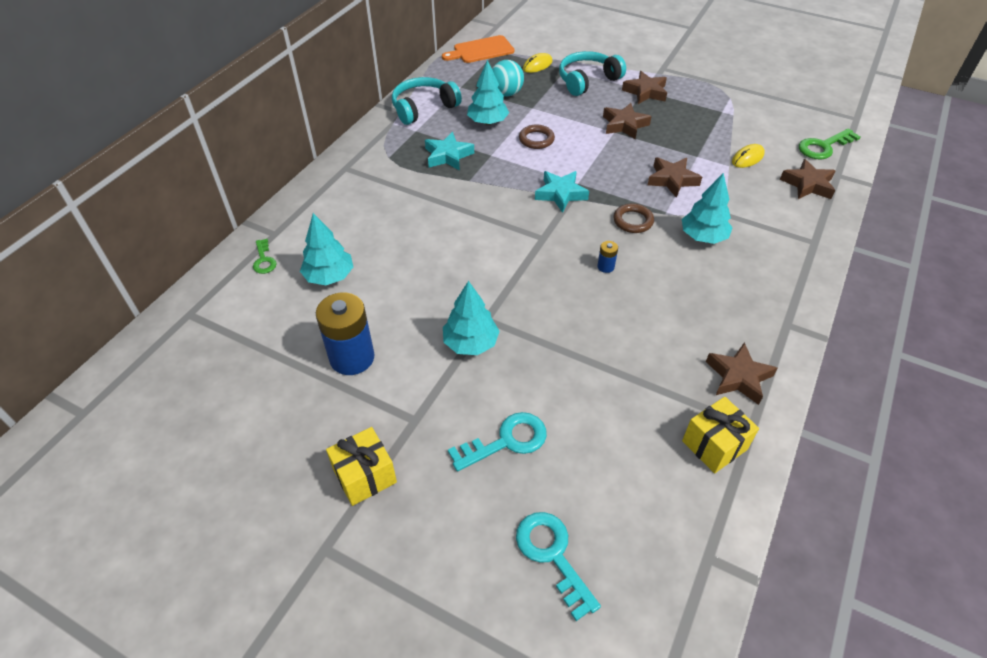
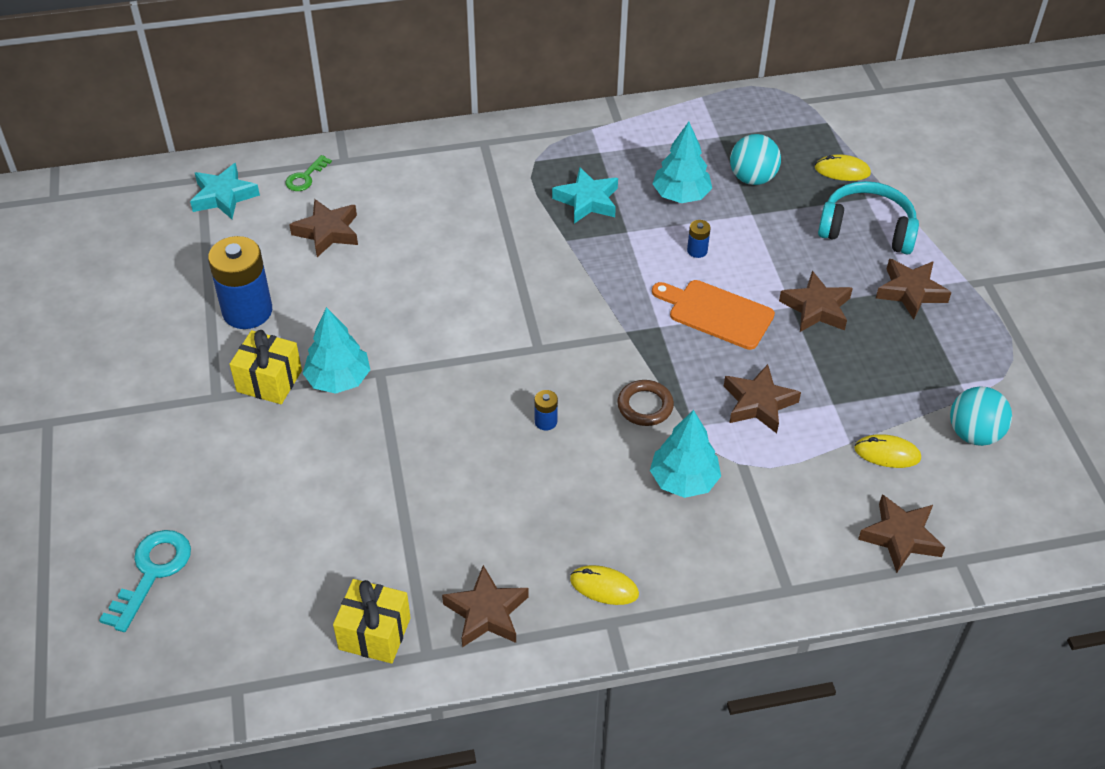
camera: 50 degrees right, 0 degrees up
(329, 276) = (328, 232): turquoise tree -> brown star
(365, 476) = (132, 402): yellow gift -> yellow gift (269, 381)
(423, 108) = (645, 133): turquoise headphones -> none
(481, 50) = (810, 109): orange cutting board -> orange cutting board (716, 313)
(506, 441) = (245, 472): turquoise key -> none
(536, 139) = (697, 250): brown ring -> blue battery
(560, 194) = (624, 323): turquoise star -> turquoise star (224, 196)
(758, 312) = (604, 587): none -> yellow mouse
(759, 126) = (973, 434): none -> turquoise ball
(824, 146) = (1008, 520): green key -> none

